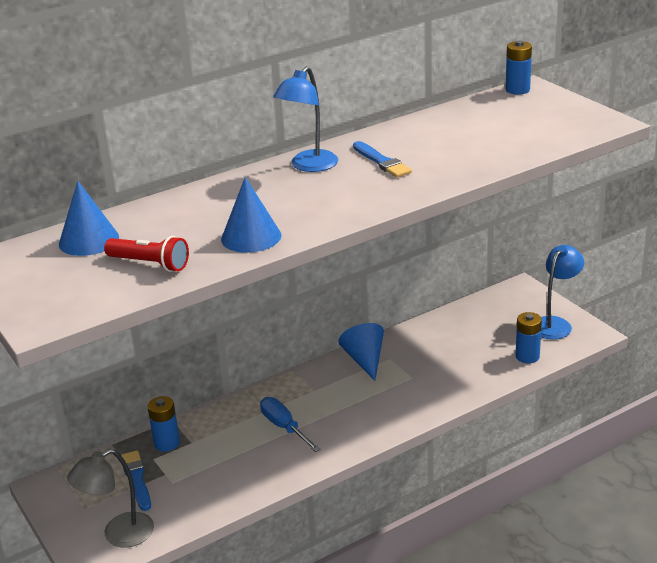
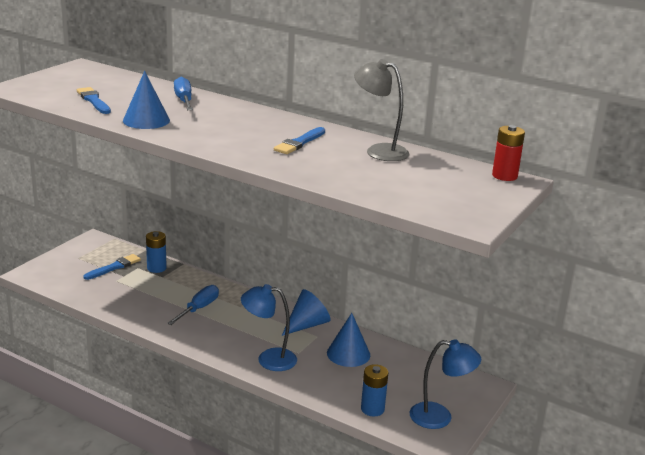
camera: 60 degrees right, 5 degrees down
(89, 240) = (118, 82): blue cone -> blue cone (348, 354)
(118, 535) = (57, 275): grey lamp -> grey lamp (379, 151)
(150, 264) = (94, 101): red flashlight -> blue brush
(200, 206) = (184, 100): none -> blue screwdriver
(309, 166) = (272, 121): blue lamp -> blue lamp (268, 359)
(517, 90) = (504, 176): blue battery -> red battery

